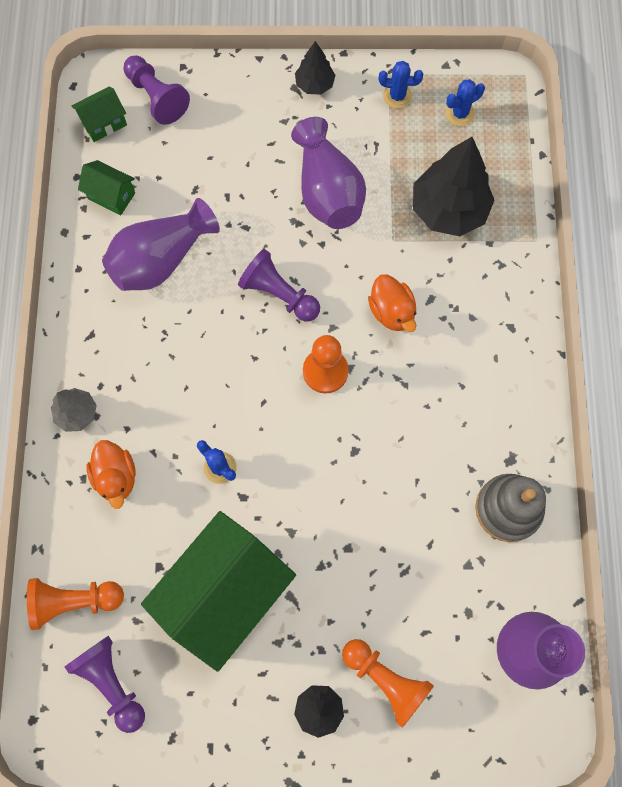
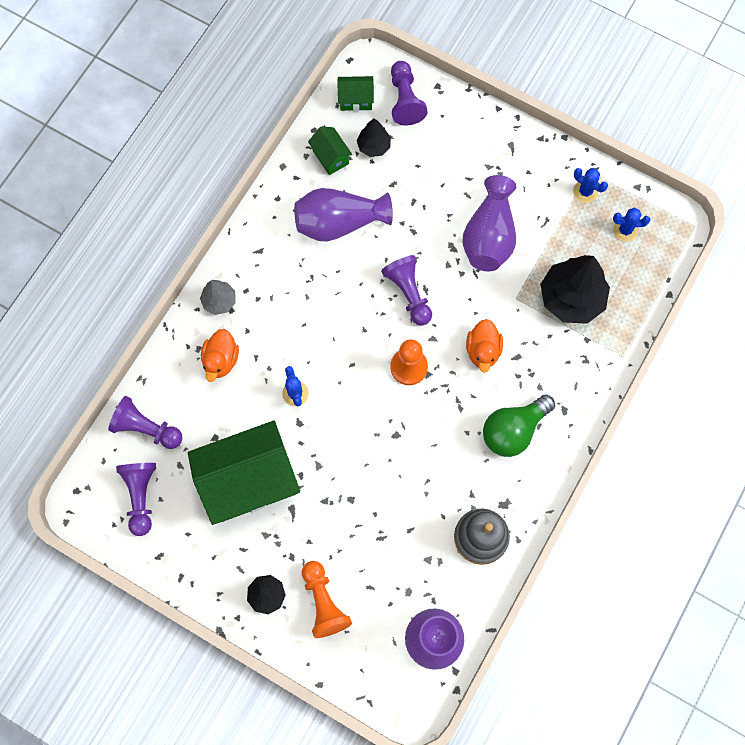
camera: 30 degrees right, 0 degrees up
(74, 601) = (146, 428): orange pawn -> purple pawn
(314, 84) = (527, 150): black tree -> black tree (373, 146)
(473, 377) = (513, 430): none -> green light bulb

